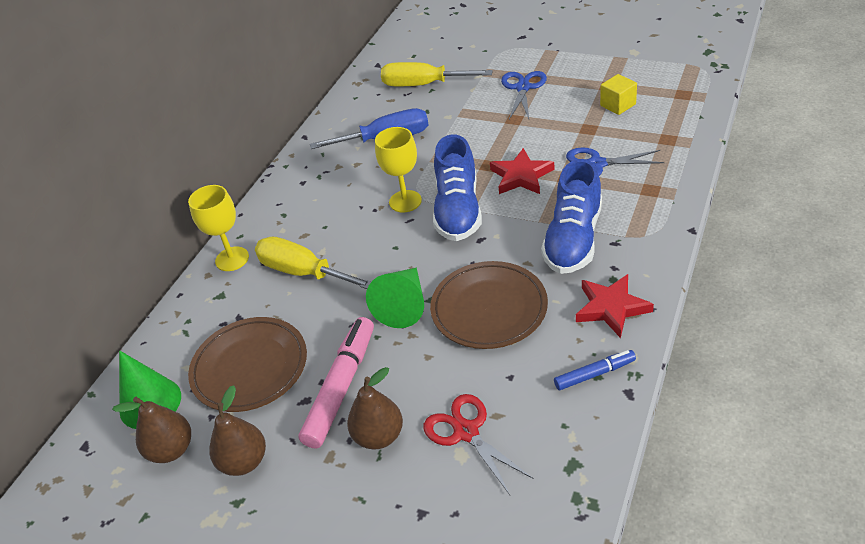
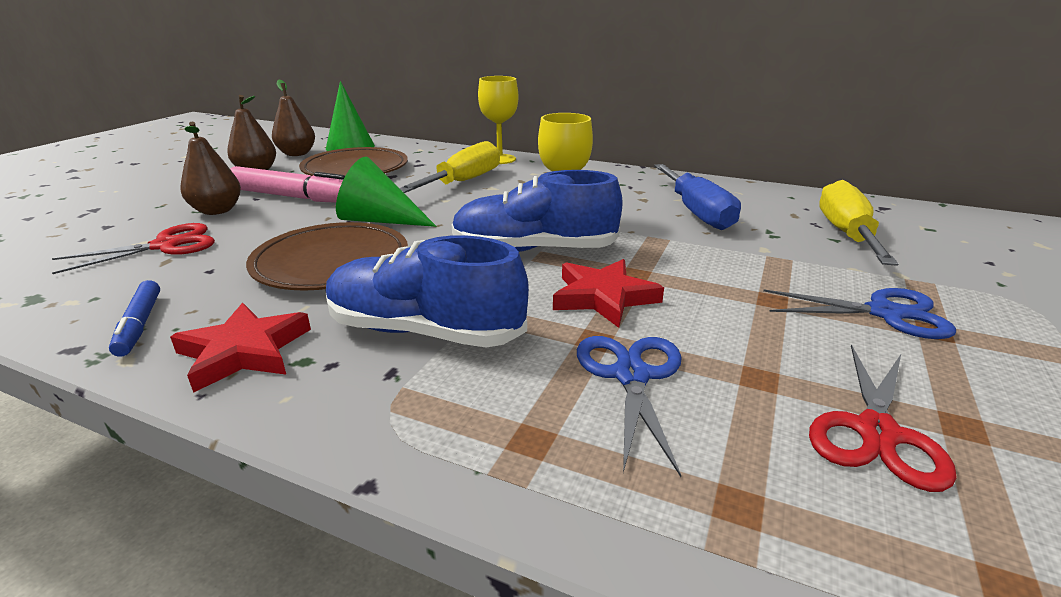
camera: 85 degrees right, 15 degrees down
(618, 105) = (877, 432): yellow cube -> red scissors

